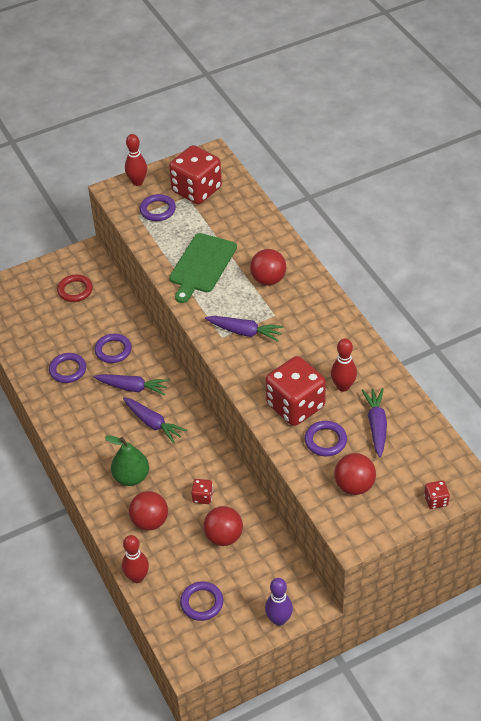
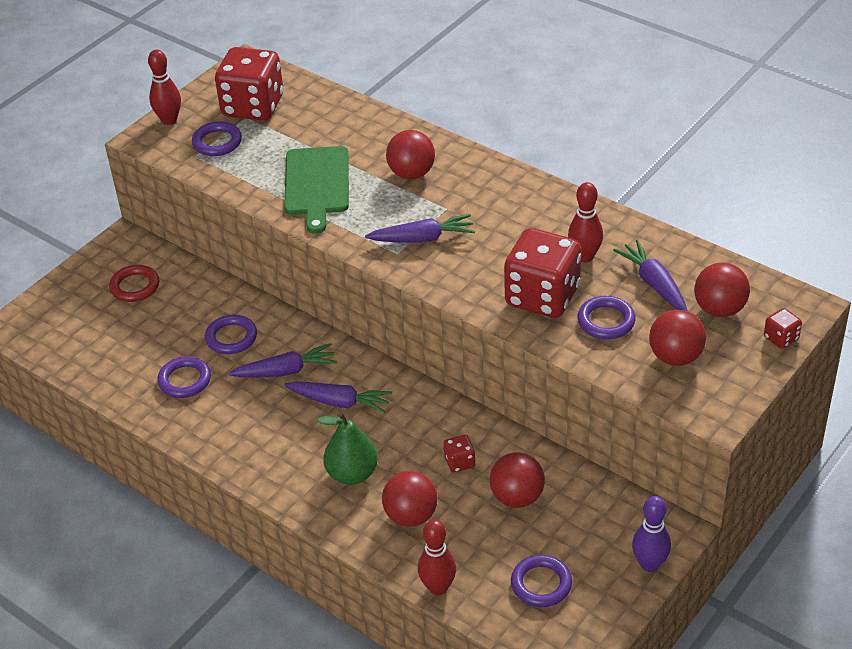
camera: 25 degrees left, 5 degrees down
(408, 462) = (719, 309): none -> red ball

